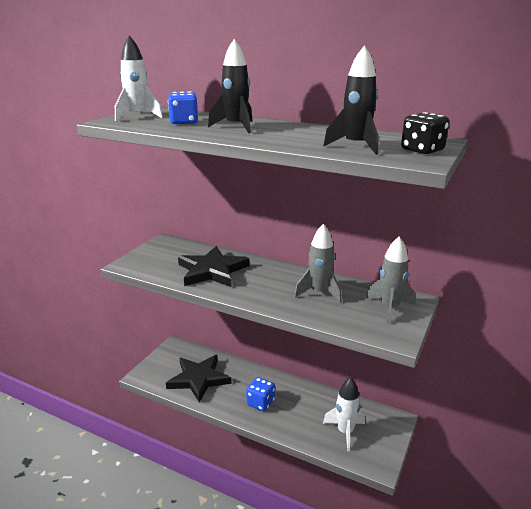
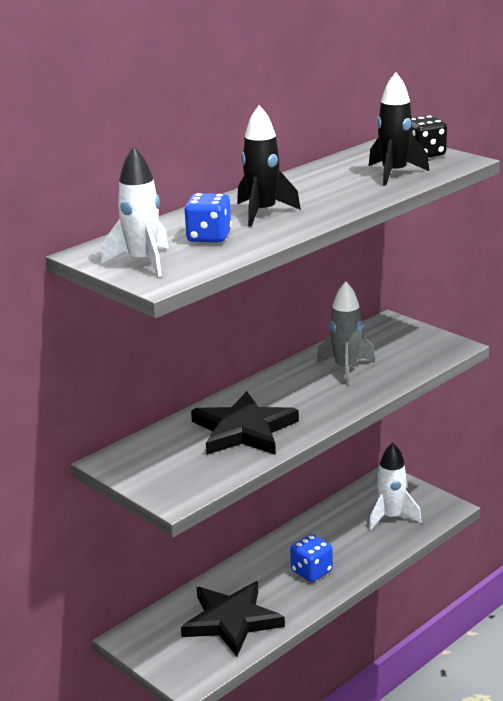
camera: 70 degrees left, 0 degrees up
(389, 308) = (399, 338): grey rocket -> none

